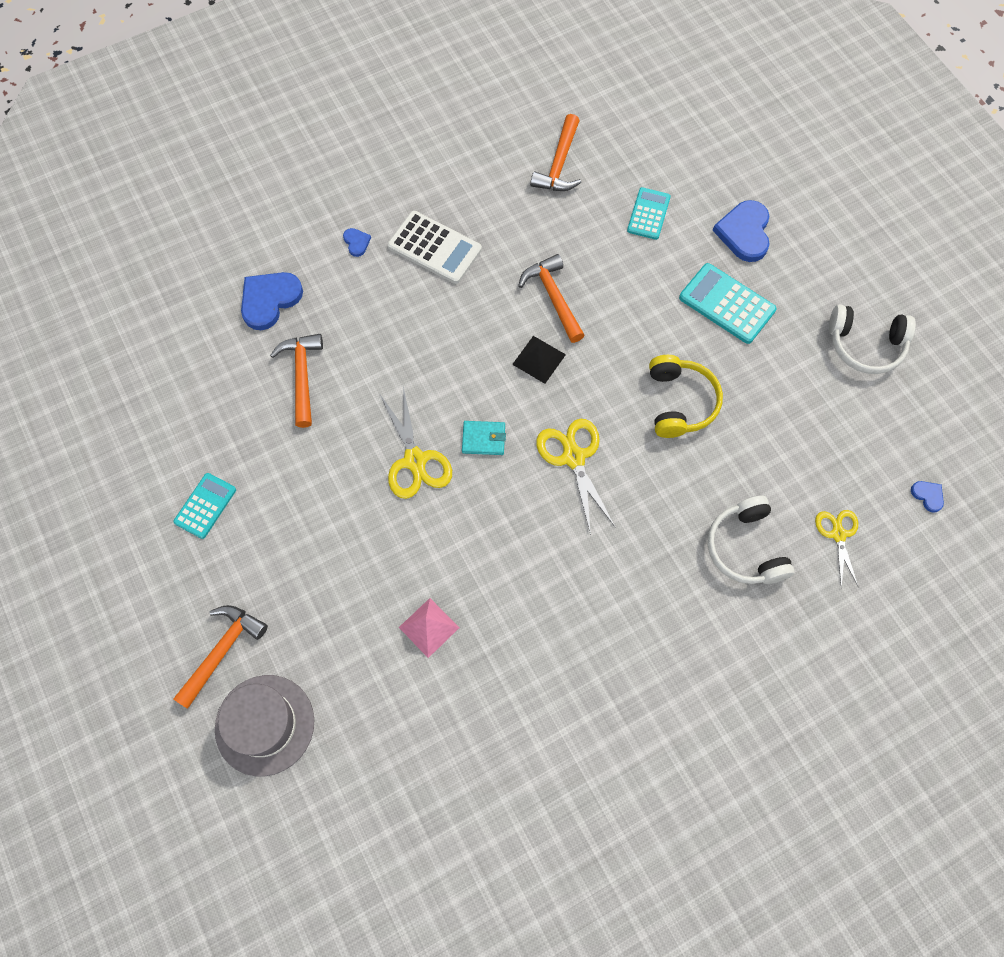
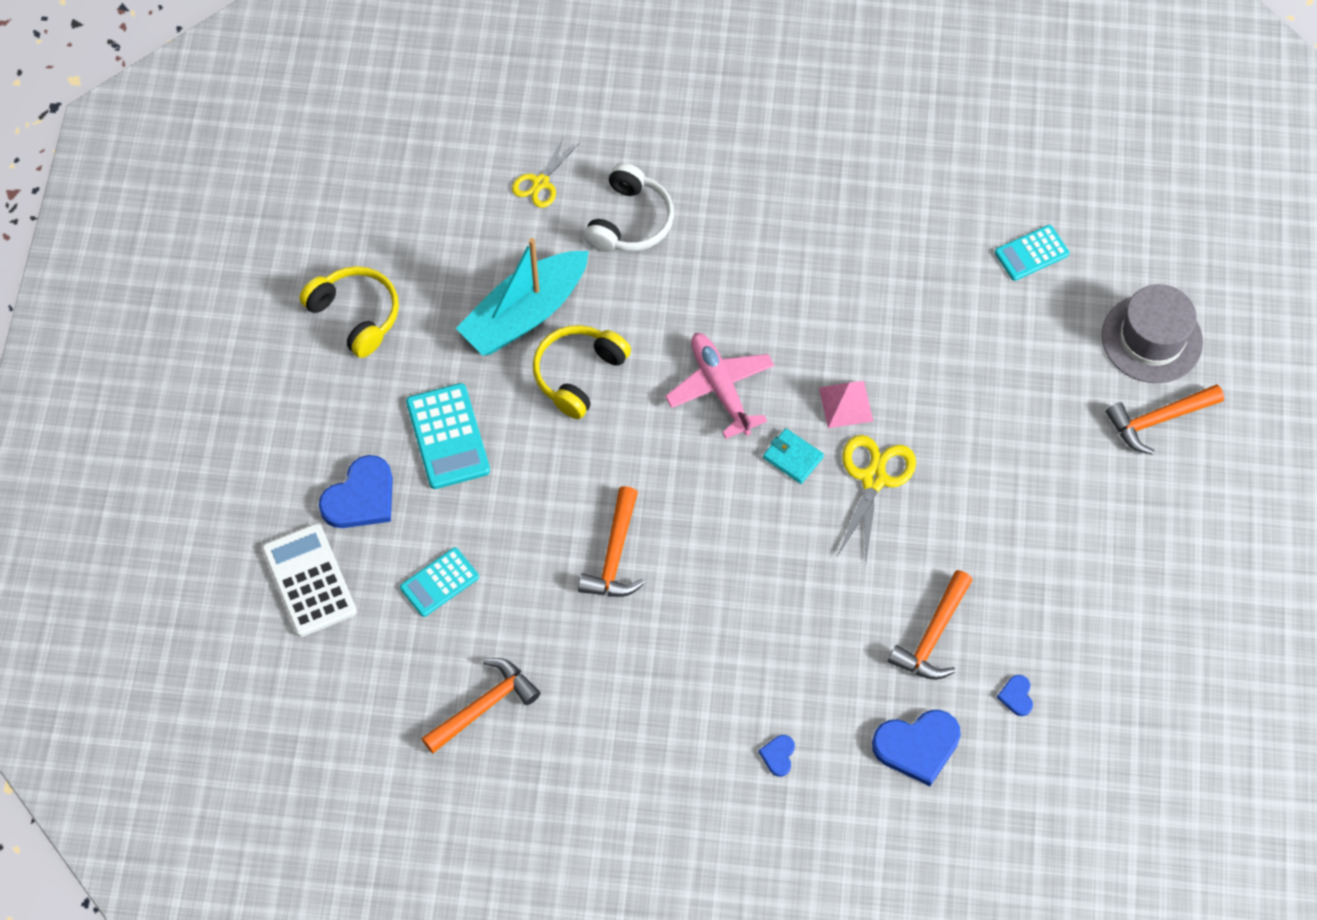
camera: 145 degrees left, 5 degrees down
(205, 506) = (1106, 562): turquoise calculator -> turquoise calculator (1031, 253)
(429, 627) = (958, 328): pink pyramid -> pink pyramid (846, 404)
(435, 248) = (697, 693): white calculator -> white calculator (309, 580)
(539, 359) = (680, 500): black pyramid -> none
(573, 457) = (720, 388): yellow scissors -> pink plane
(755, 422) = (525, 314): none -> turquoise boat
(865, 345) = (356, 315): white headphones -> yellow headphones
(928, 495) = (433, 164): blue heart -> blue heart (1016, 696)

